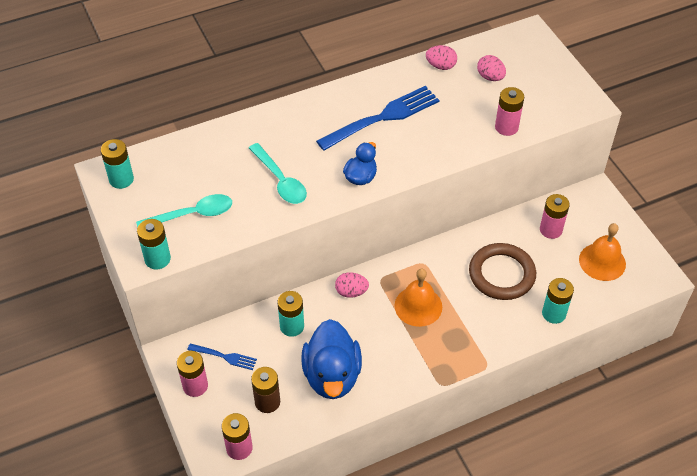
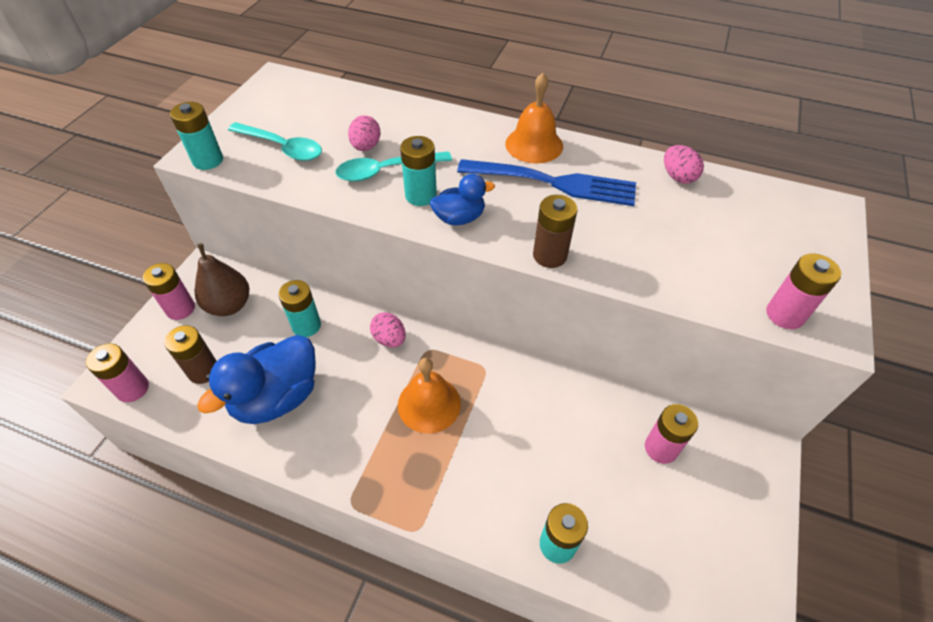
camera: 45 degrees right, 0 degrees up
(121, 179) = (278, 90): turquoise battery -> turquoise battery (421, 195)
(225, 357) = (229, 305): blue fork -> brown pear
(280, 180) = (386, 171): turquoise spoon -> turquoise spoon turned 60 degrees clockwise
(432, 162) = (550, 255): none -> brown battery
(490, 77) = (725, 220): pink egg -> pink egg (366, 147)
(501, 274) = (549, 447): brown ring -> none
(506, 127) = (683, 280): pink battery -> pink battery (785, 314)
(602, 261) = (687, 539): orange bell -> orange bell (534, 144)

